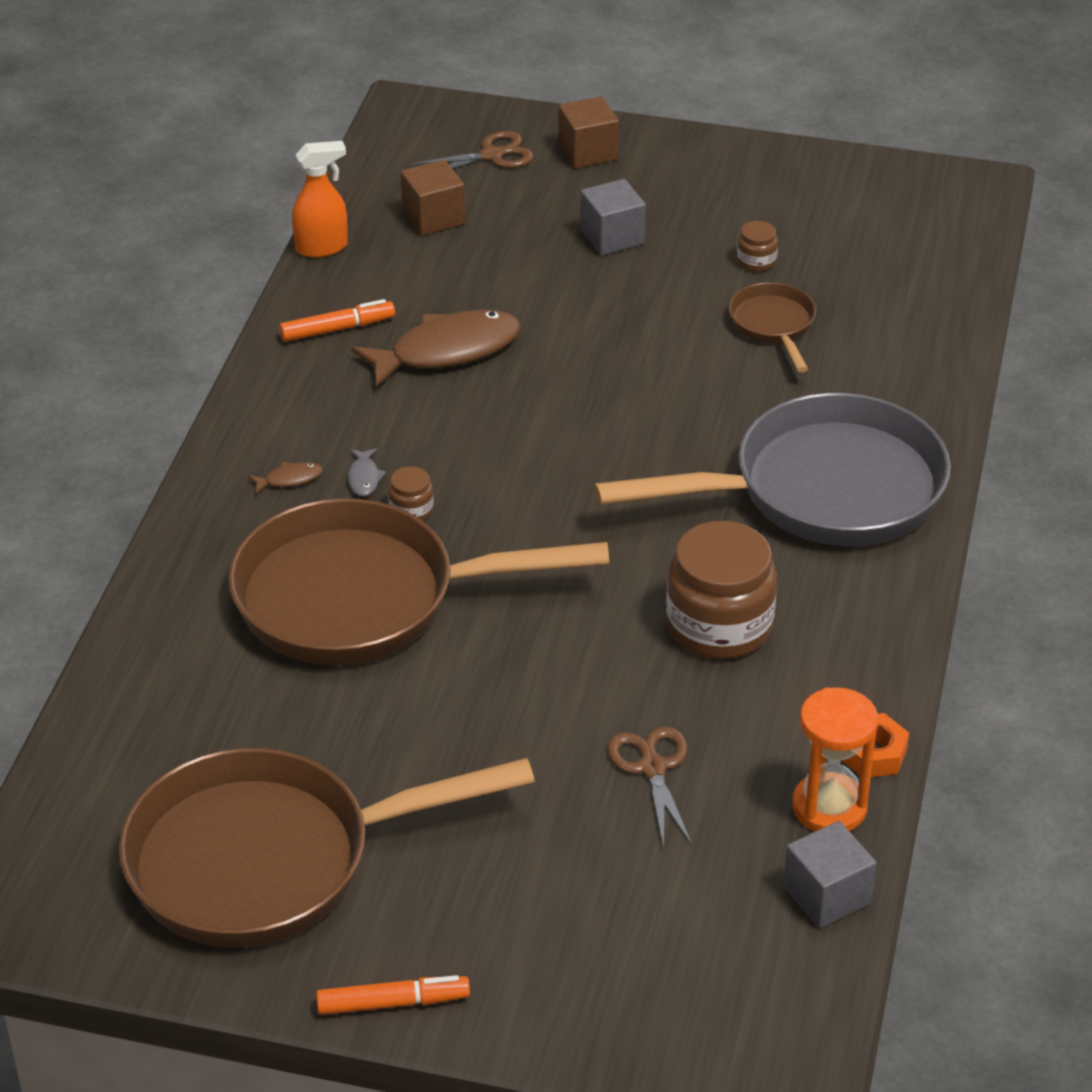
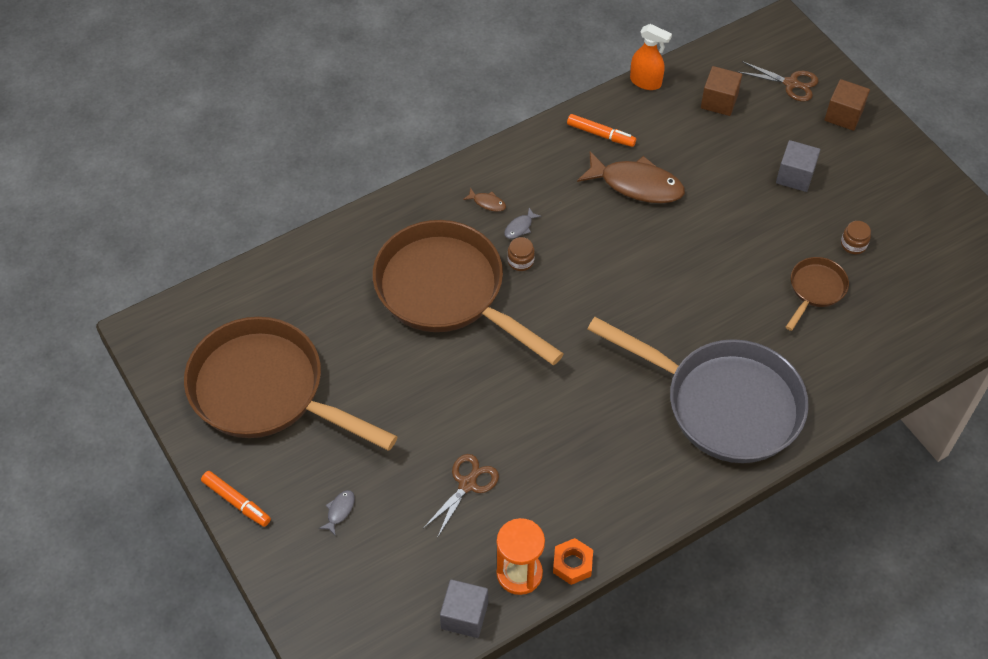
camera: 45 degrees right, 15 degrees up
(538, 910) = (339, 511): none -> grey fish
(719, 626) = (584, 436): brown jar -> none

